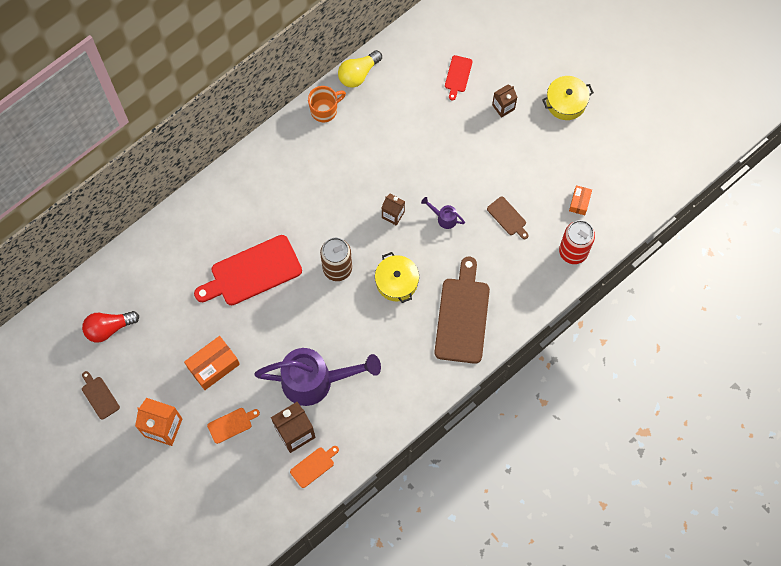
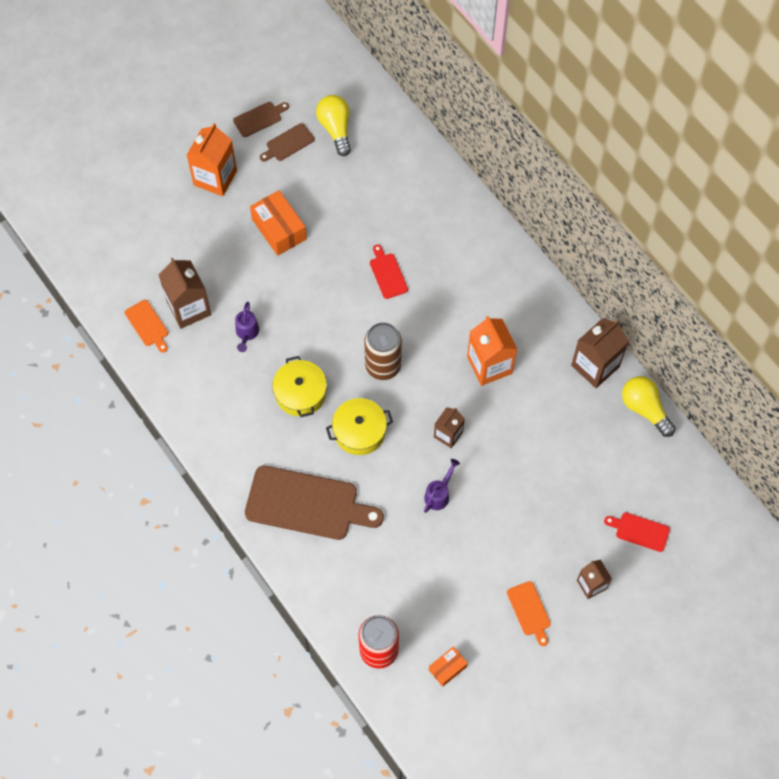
camera: 95 degrees right, 5 degrees down
(109, 328) = (336, 129): red light bulb -> yellow light bulb
(231, 424) = (208, 244): orange cutting board -> orange cutting board (529, 611)
(252, 272) = (387, 274): red cutting board -> red cutting board, size x0.47
(316, 381) = (247, 334): purple watering can -> purple watering can, size x0.40
(324, 110) = (595, 366): orange mug -> brown carton
(330, 187) = (489, 365): none -> orange carton
(508, 217) = (433, 573): brown cutting board -> brown cutting board (288, 143)
(566, 102) = (595, 669): yellow pot -> yellow pot (300, 393)
(579, 202) = (447, 668): orange box -> orange box turned 60 degrees counterclockwise

